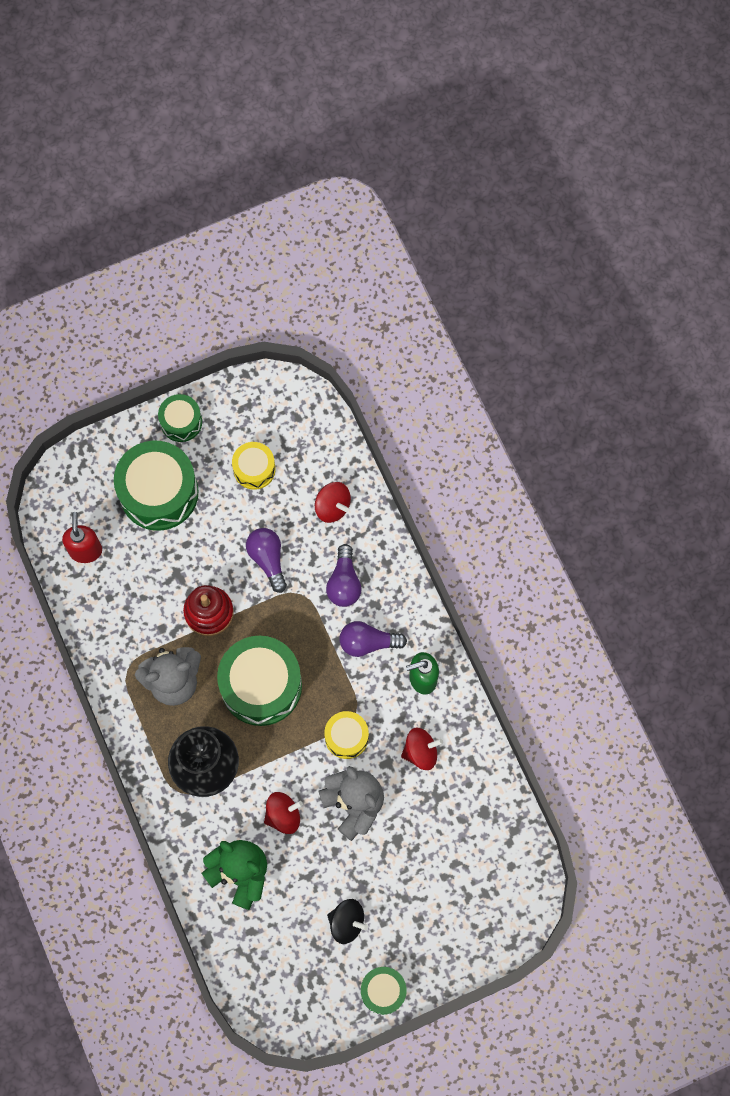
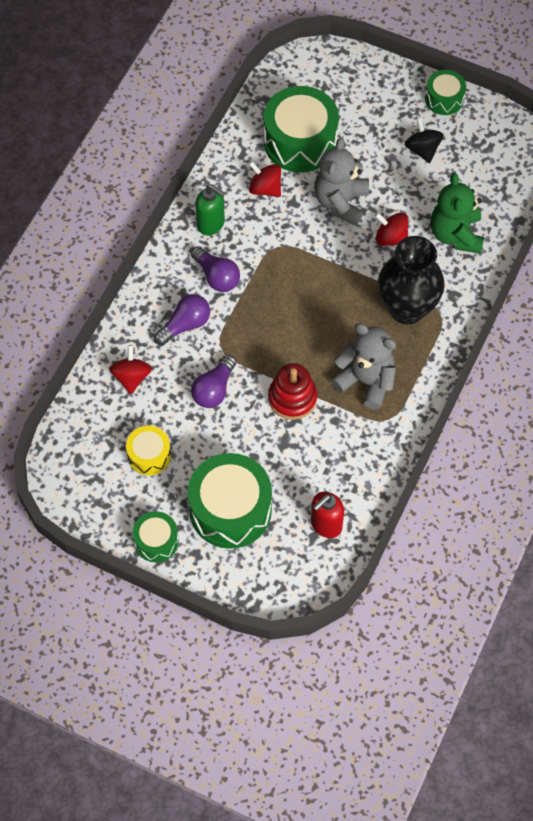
camera: 130 degrees left, 10 degrees down
(261, 685) = (314, 321): green drum -> green drum (300, 141)
(346, 737) = (298, 240): yellow drum -> none

